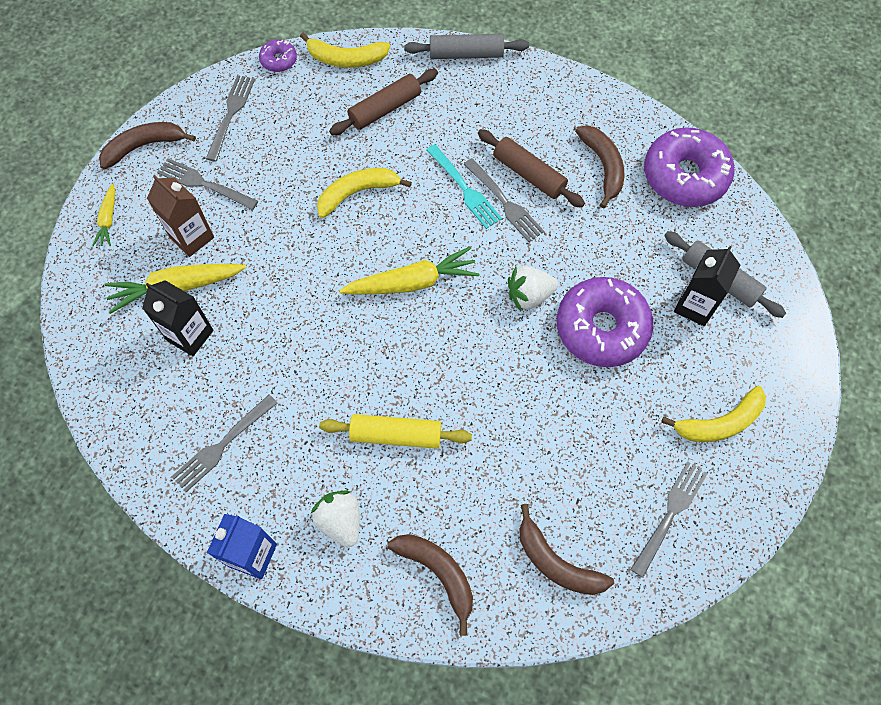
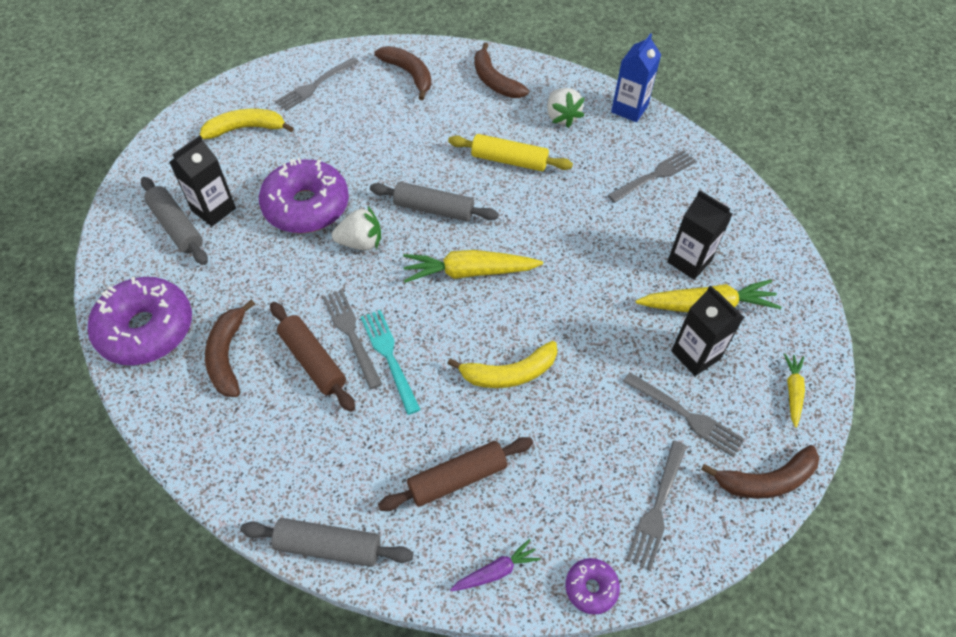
camera: 170 degrees left, 10 degrees down
(192, 237) = (695, 355): brown carton -> black carton
(346, 59) = (496, 571): yellow banana -> purple carrot
(466, 350) = (433, 209): none -> grey rolling pin

